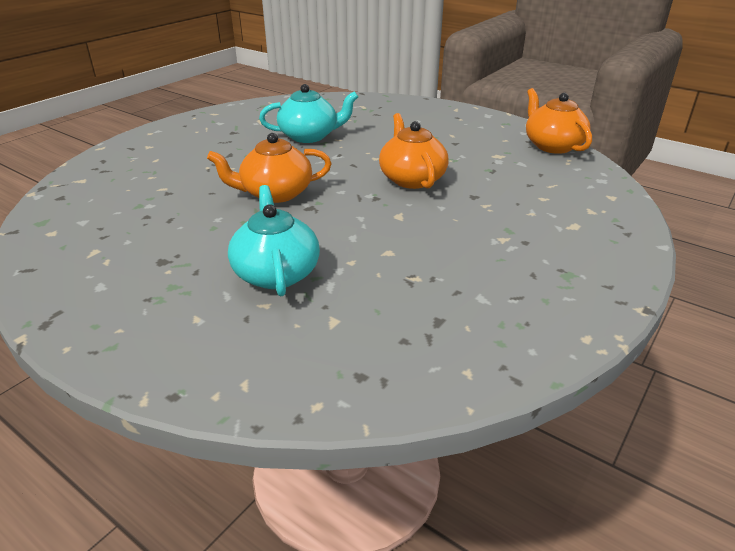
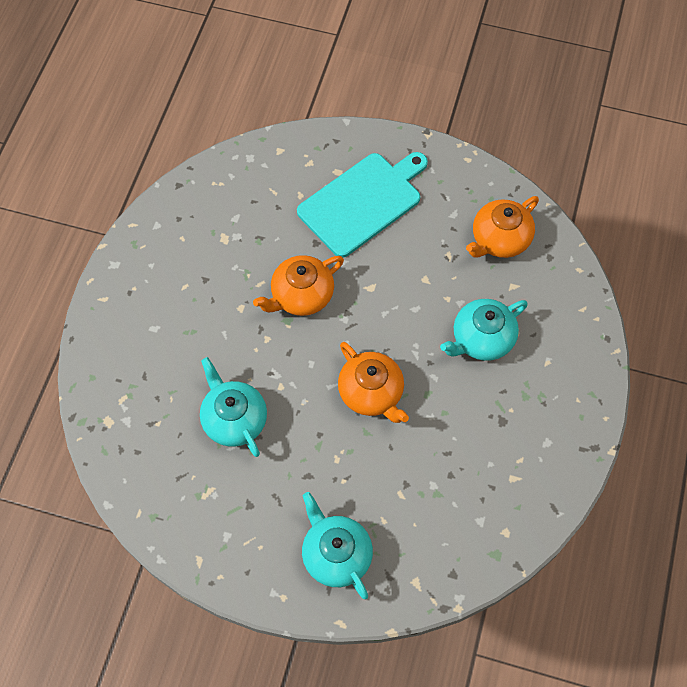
camera: 110 degrees left, 30 degrees up
(152, 154) = (336, 554): none -> turquoise teapot
(523, 233) = (363, 202): none -> turquoise cutting board
(552, 146) = (184, 198): orange teapot -> orange teapot (499, 239)

